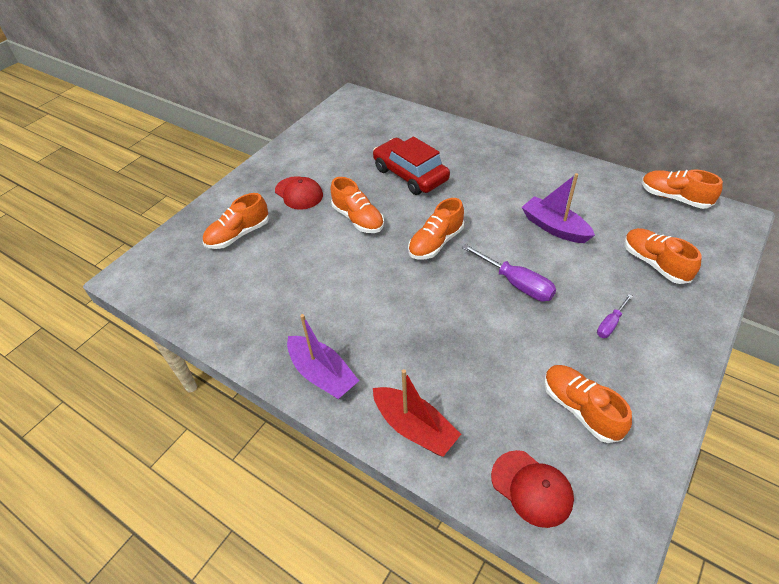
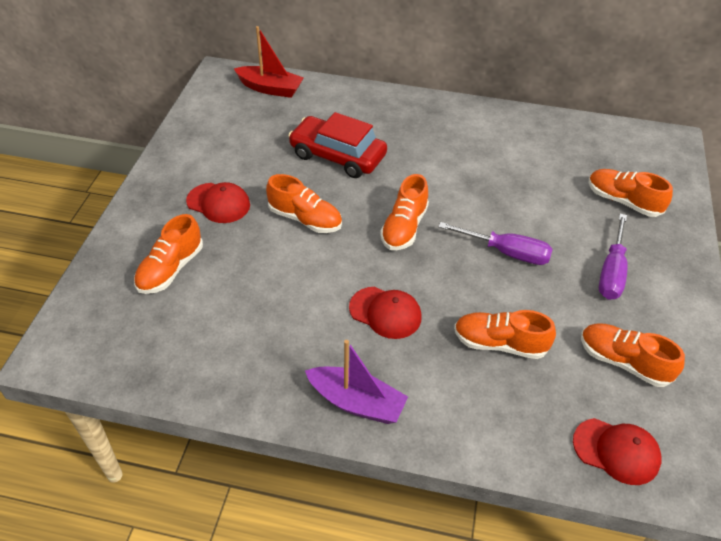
camera: 25 degrees left, 0 degrees up
(384, 308) = (385, 312): none -> red cap
(414, 427) = (480, 428): red boat -> red boat (270, 88)
(554, 227) = (515, 184): purple boat -> none
(610, 324) = (611, 271): purple screwdriver -> purple screwdriver, size x1.74
(674, 198) = (610, 130): orange shoe -> orange shoe (499, 343)

